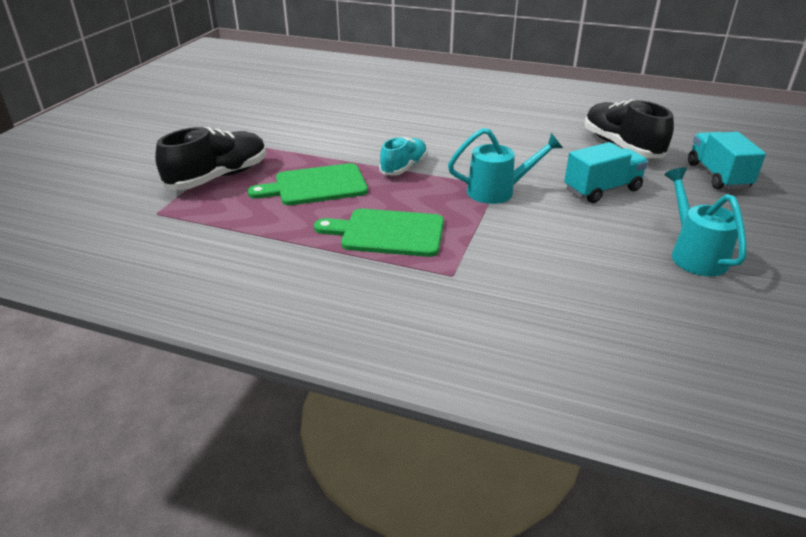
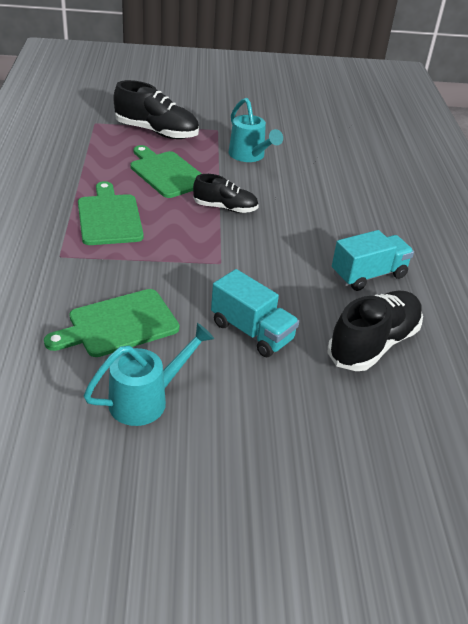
camera: 65 degrees right, 5 degrees up
(404, 167) = (225, 208): turquoise shoe -> black shoe
(497, 191) = (209, 264): turquoise watering can -> turquoise watering can (249, 156)
(584, 254) = (118, 324): none -> green cutting board
(718, 176) = (347, 429): turquoise truck -> turquoise truck (368, 275)

